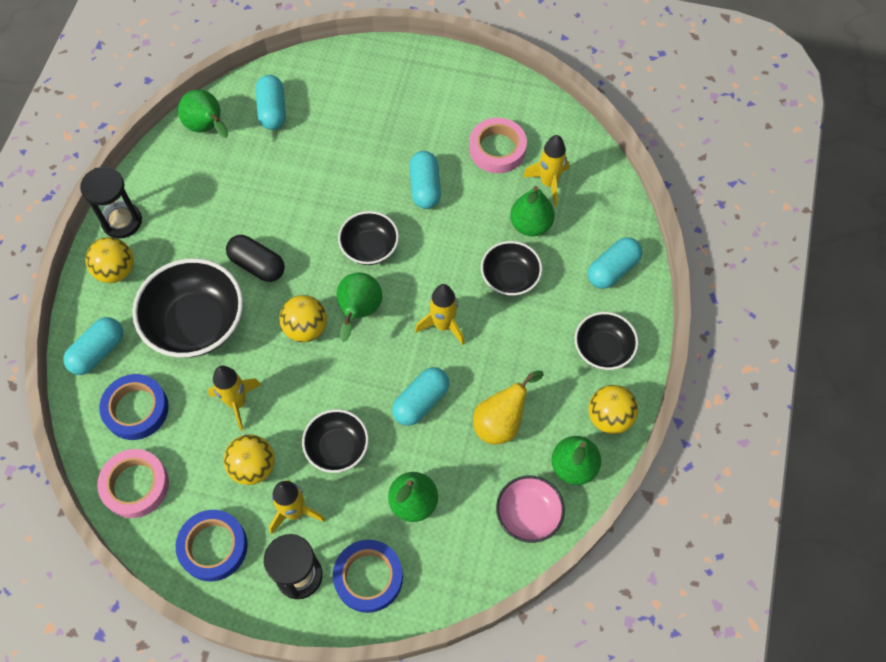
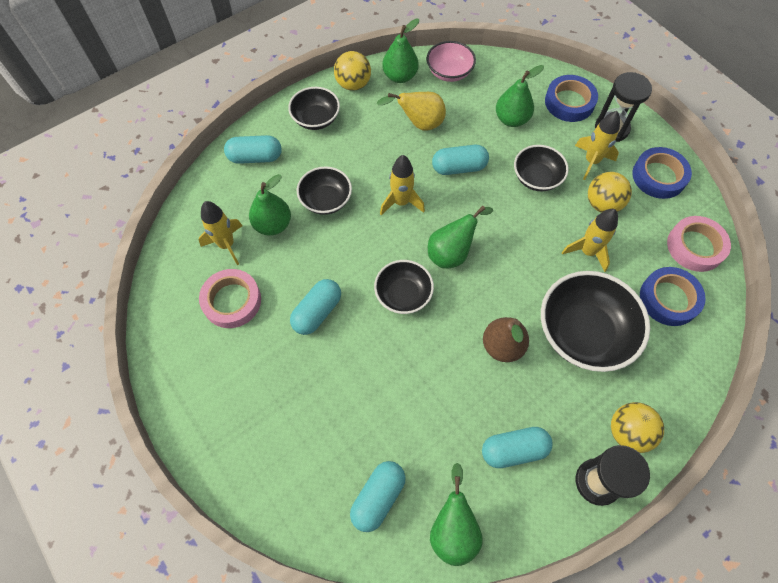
camera: 140 degrees left, 0 degrees up
(98, 352) = (679, 367): turquoise capsule -> turquoise capsule (514, 450)
(257, 265) = (502, 346): black capsule -> brown pear
(306, 328) = (500, 268): yellow ball -> none

